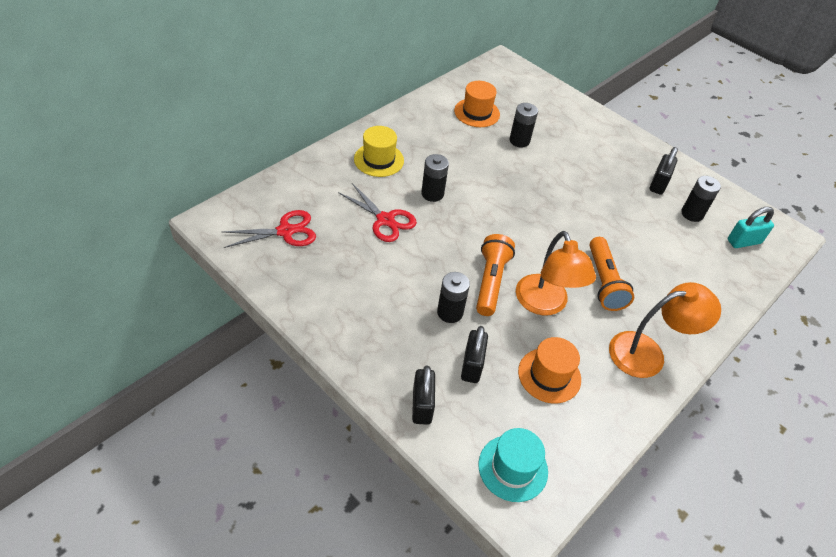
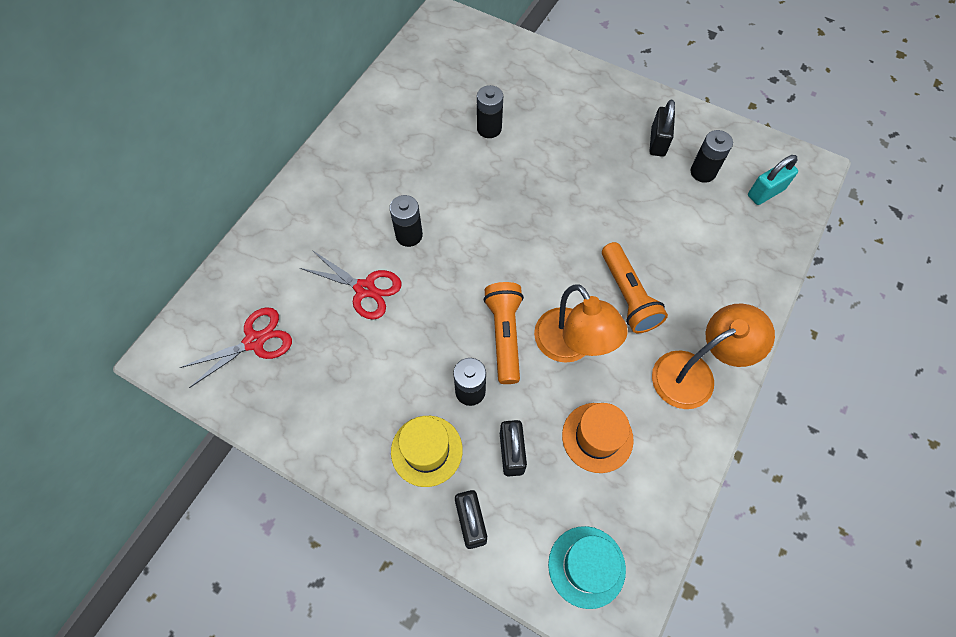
camera: 10 degrees left, 15 degrees up
(379, 160) = (334, 206): yellow hat -> yellow hat (426, 450)
(477, 112) = (430, 103): orange hat -> none

